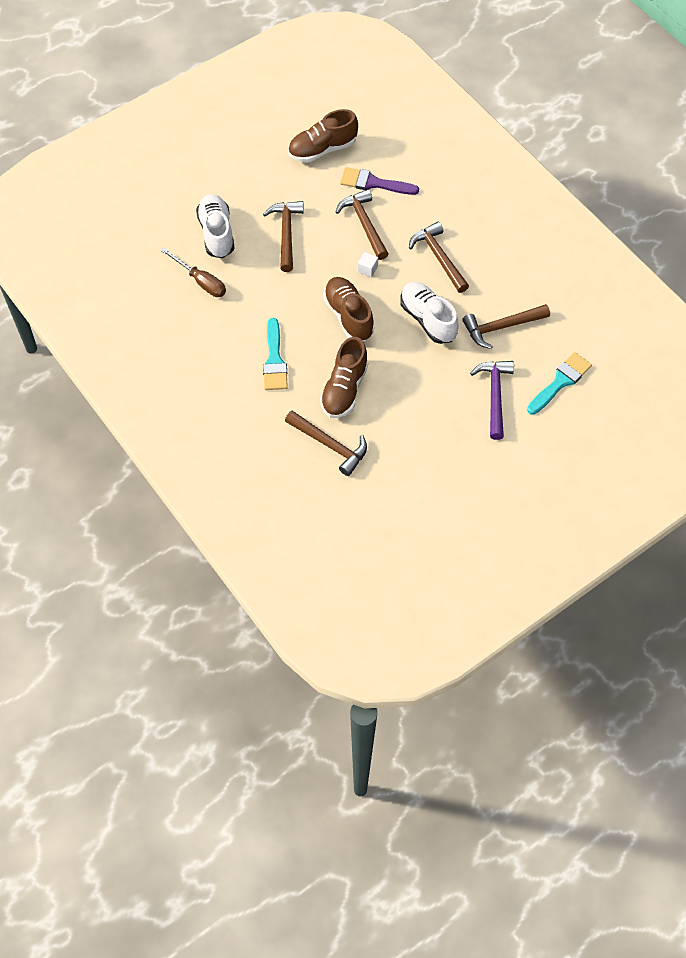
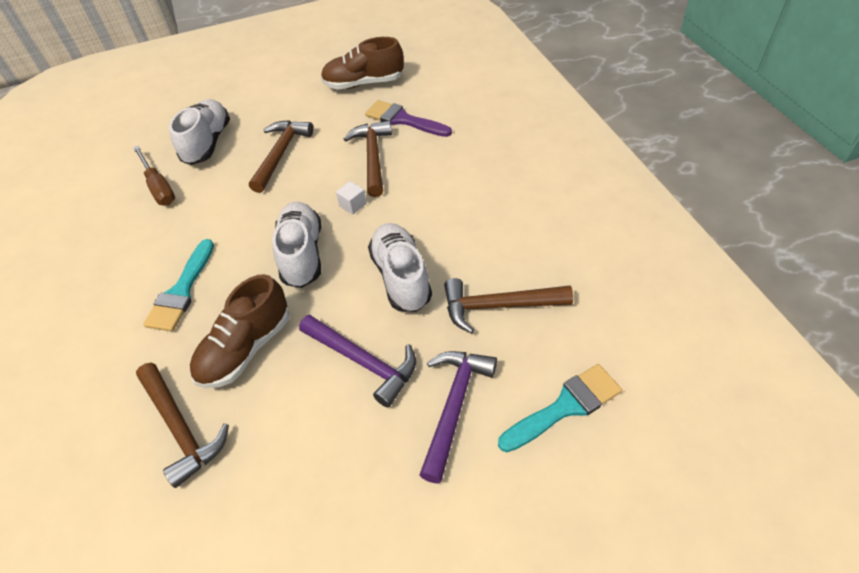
camera: 20 degrees right, 10 degrees down
(348, 316) = (302, 254): brown shoe -> white shoe
(427, 381) = (364, 362): none -> purple hammer
(438, 257) = (446, 206): brown hammer -> none

